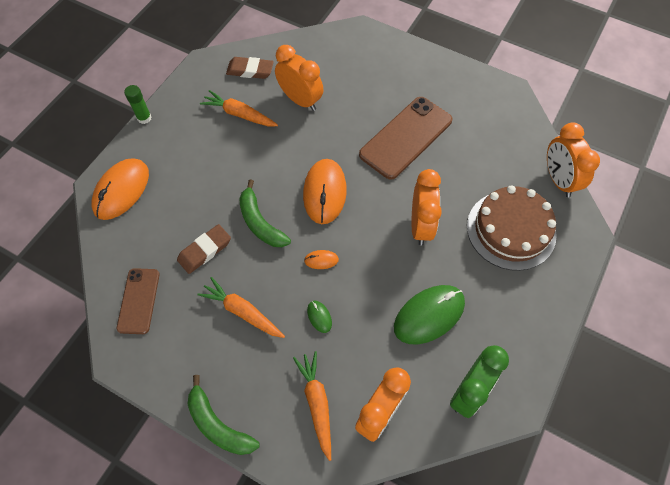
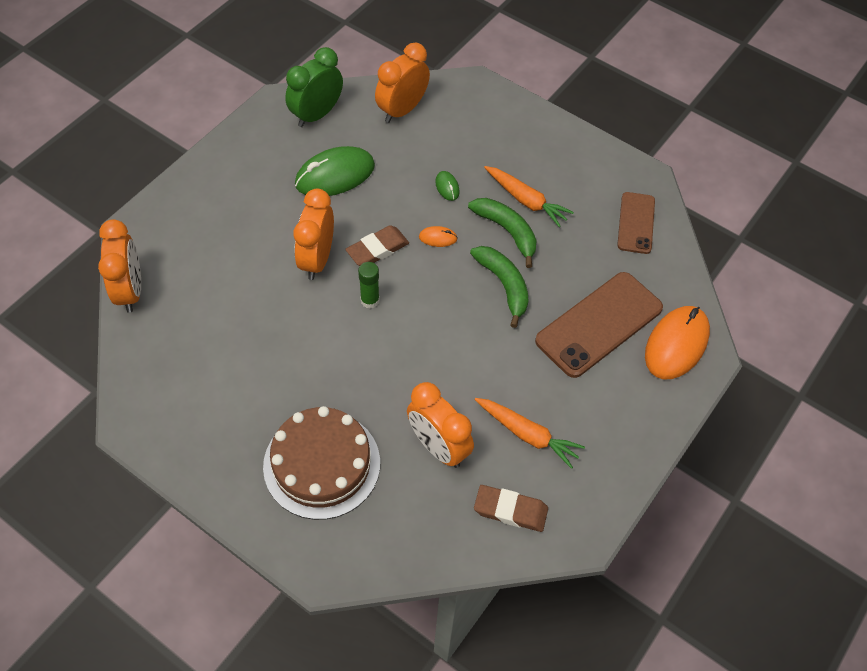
camera: 175 degrees left, 5 degrees down
(144, 118) = (663, 446): green glue stick -> green glue stick (370, 300)
(204, 251) = (568, 263): brown eraser -> brown eraser (377, 249)
(218, 425) = (549, 119): green banana -> green banana (507, 231)
(316, 403) = (458, 123): orange carrot -> none
(324, 192) = (423, 311): orange mouse -> none
(406, 138) = (302, 370): brown phone -> brown phone (599, 324)
(511, 230) = (215, 243): brown cake -> brown cake (322, 464)

